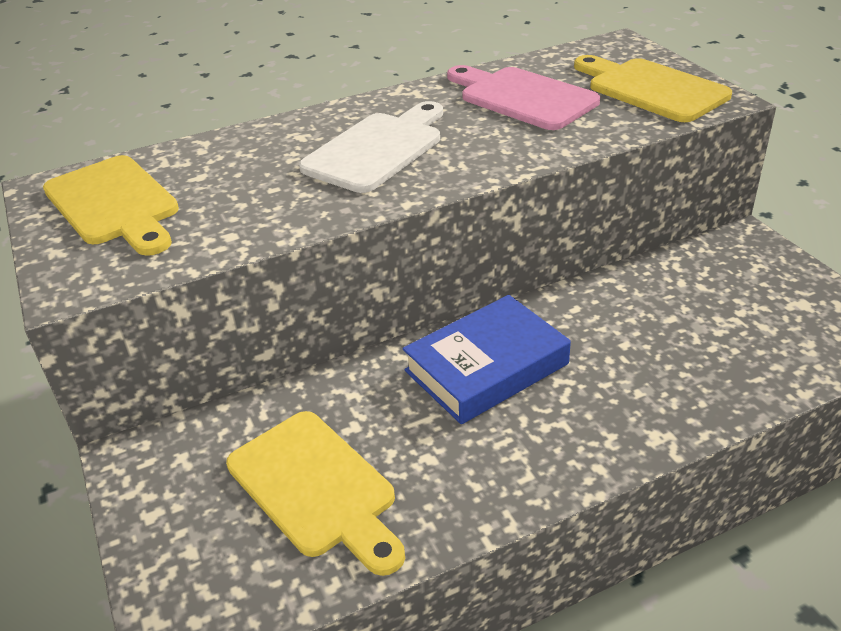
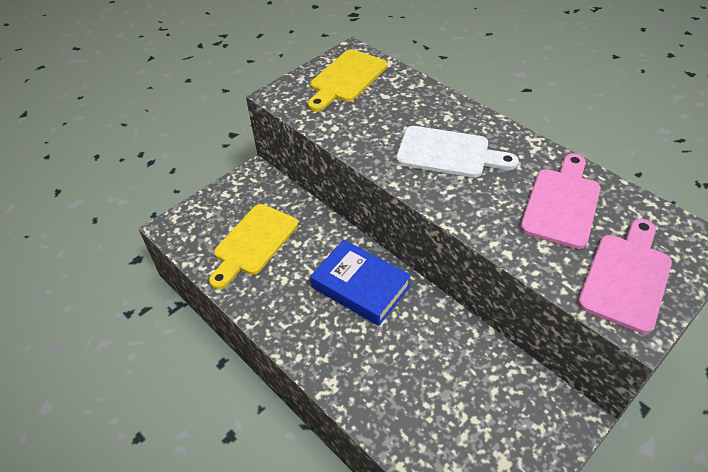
camera: 70 degrees right, 10 degrees up
(651, 89) = (626, 277): yellow cutting board -> pink cutting board

